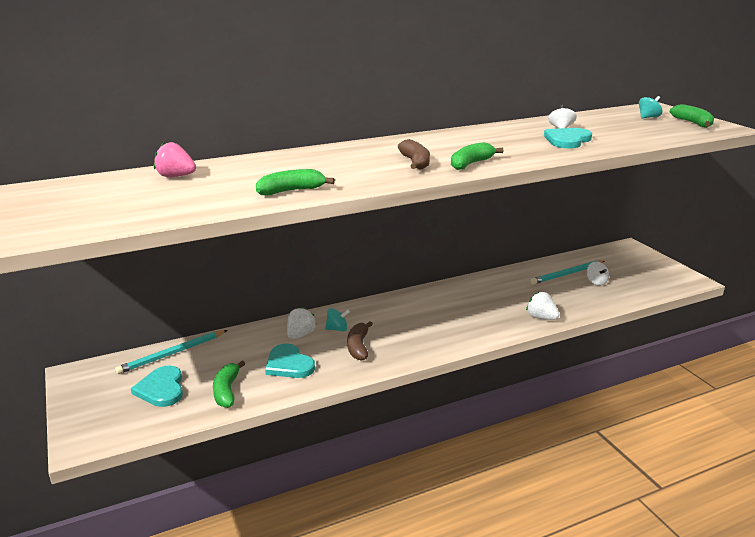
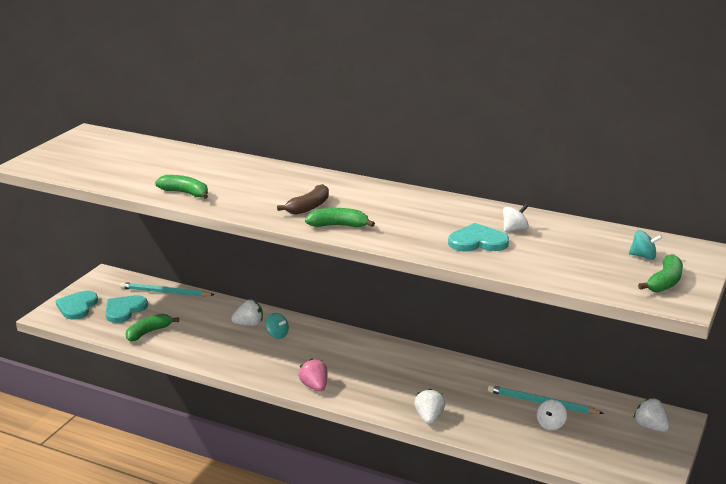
camera: 50 degrees right, 0 degrees up
(176, 176) = (163, 154): pink strawberry -> pink strawberry (314, 386)
(289, 364) = (206, 338): turquoise heart -> turquoise heart (77, 306)
(358, 347) = (264, 354): brown banana -> none
(630, 256) = (650, 427): none -> white strawberry

